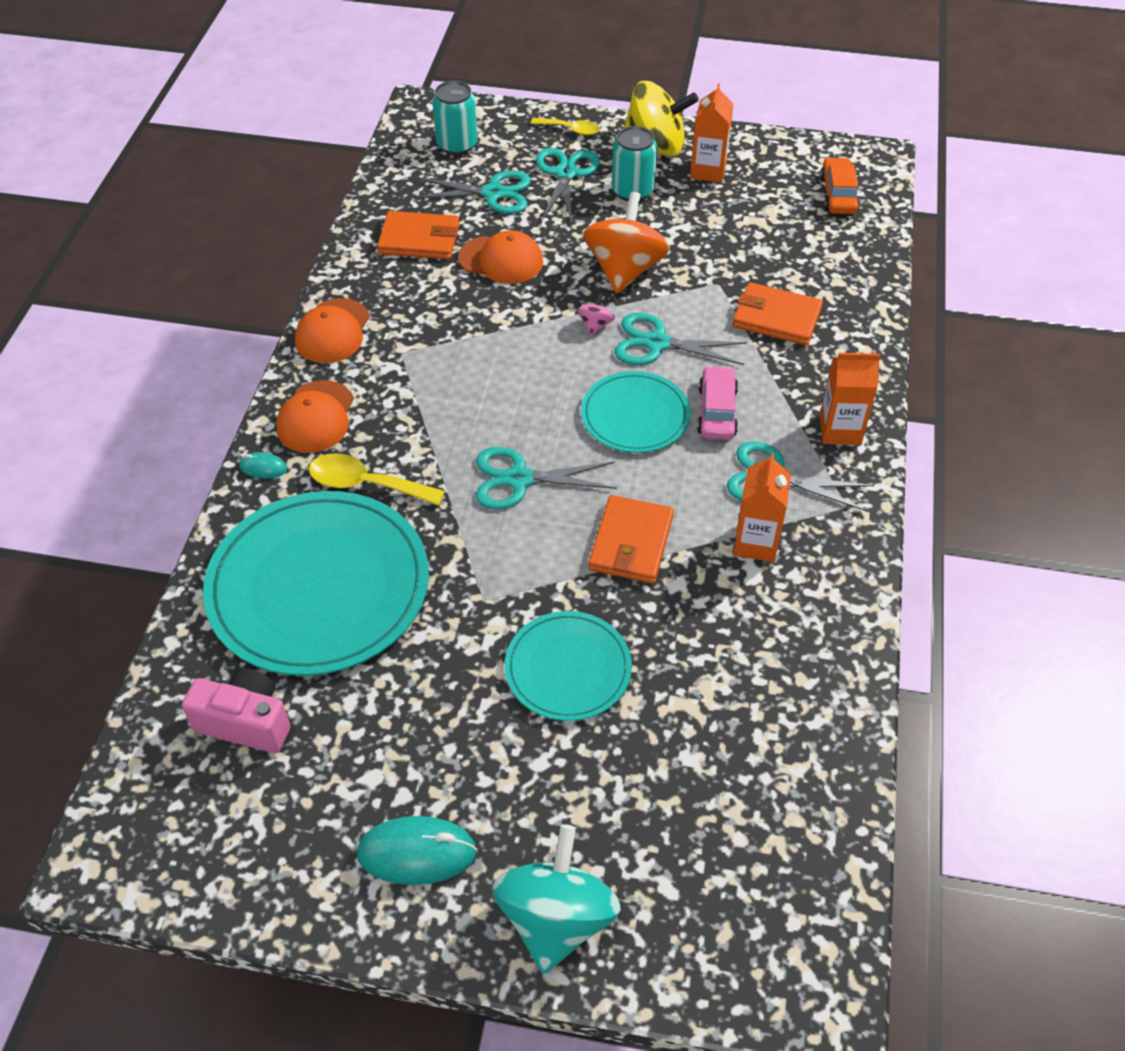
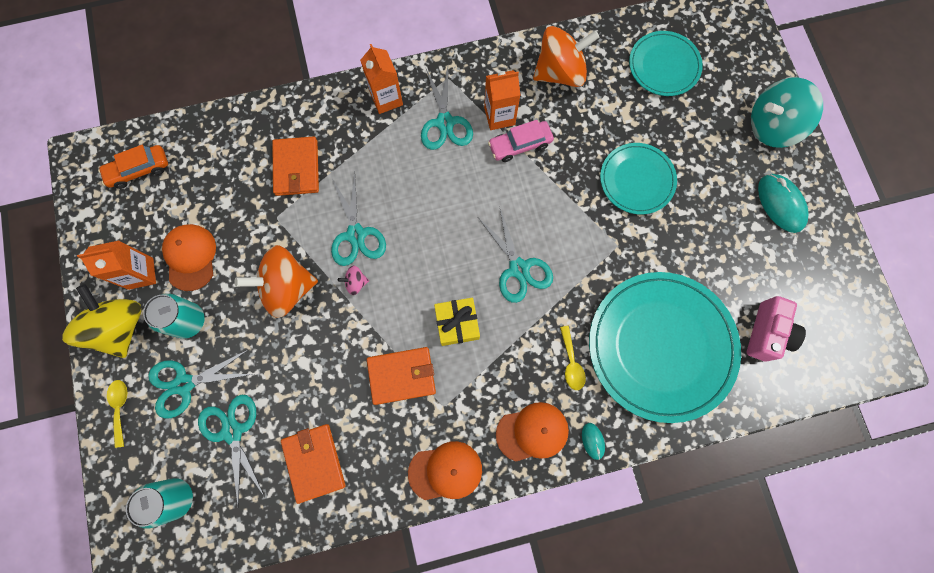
camera: 115 degrees left, 25 degrees up
(245, 722) = (767, 333): pink camera -> pink camera turned 150 degrees counterclockwise
(366, 484) = (571, 363): yellow spoon -> yellow spoon, size x0.65
(488, 396) = (457, 323): none -> yellow gift
(501, 260) = (313, 384): orange cap -> orange cap (190, 257)
(631, 543) = (534, 182): orange wallet -> orange wallet (402, 376)
(635, 415) = (430, 221): turquoise plate -> turquoise plate (664, 65)
(717, 411) = (403, 174): pink car -> pink car (520, 145)
(798, 647) = (560, 72): none -> orange spinning top

